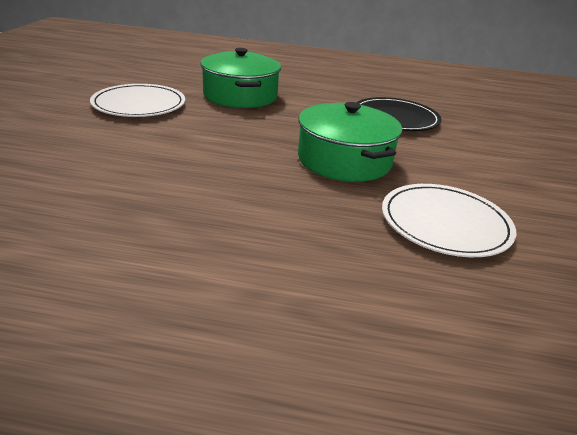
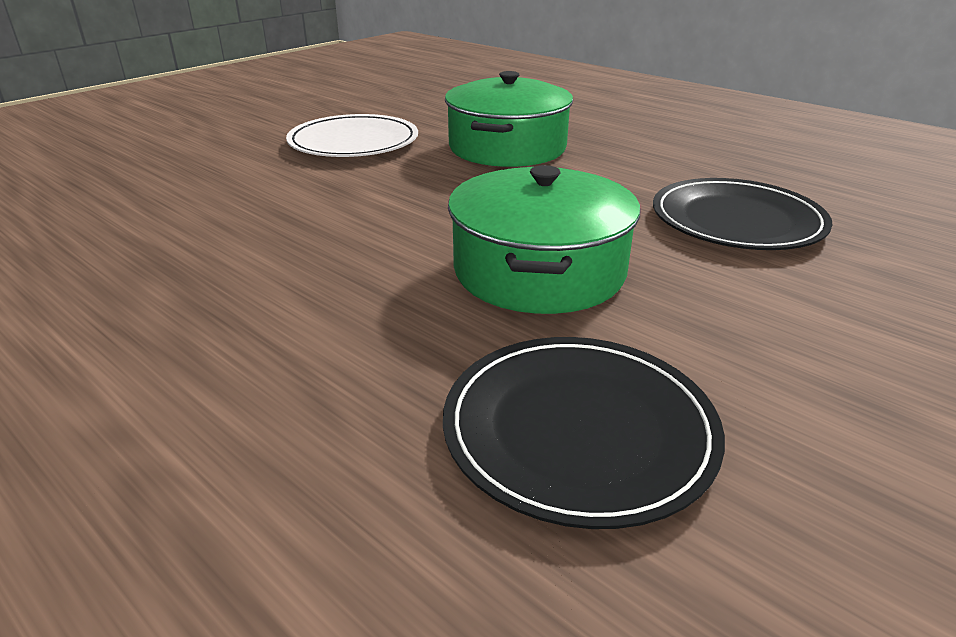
camera: 35 degrees right, 0 degrees up
(445, 223) = (579, 430): white plate -> black plate

